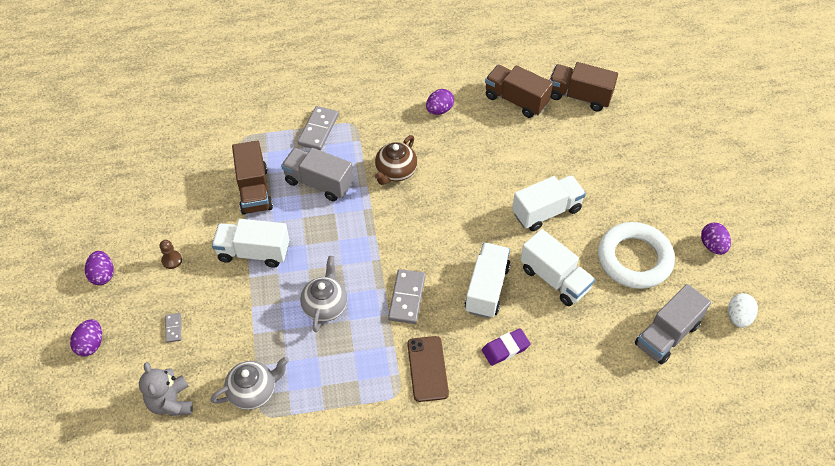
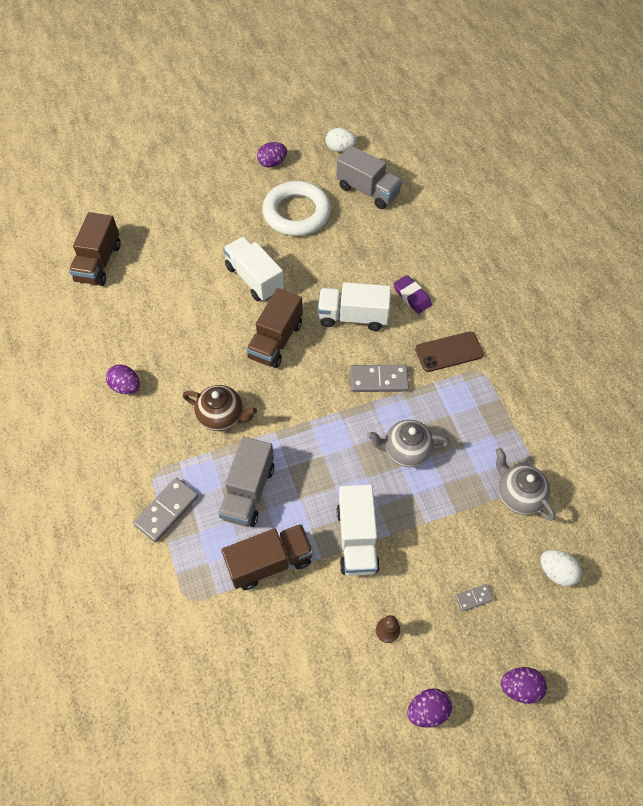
camera: 100 degrees left, 5 degrees up
(171, 402) = (556, 572): grey teddy bear -> white egg
(318, 130) = (166, 510): grey domino -> grey domino turned 60 degrees counterclockwise
(516, 100) = (107, 316): brown truck -> brown truck (276, 341)
(554, 279) = (330, 267): white truck -> none

